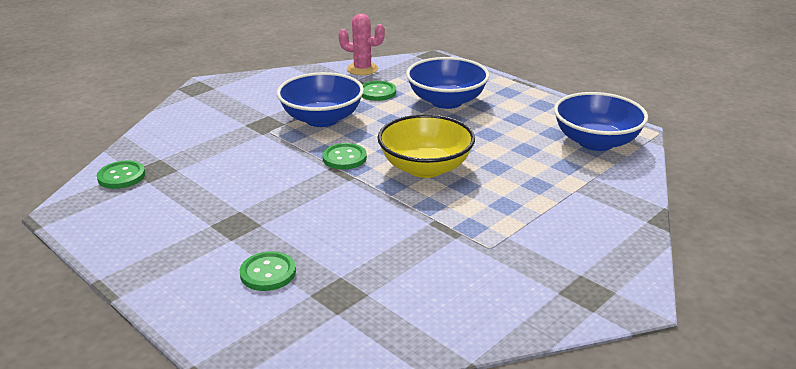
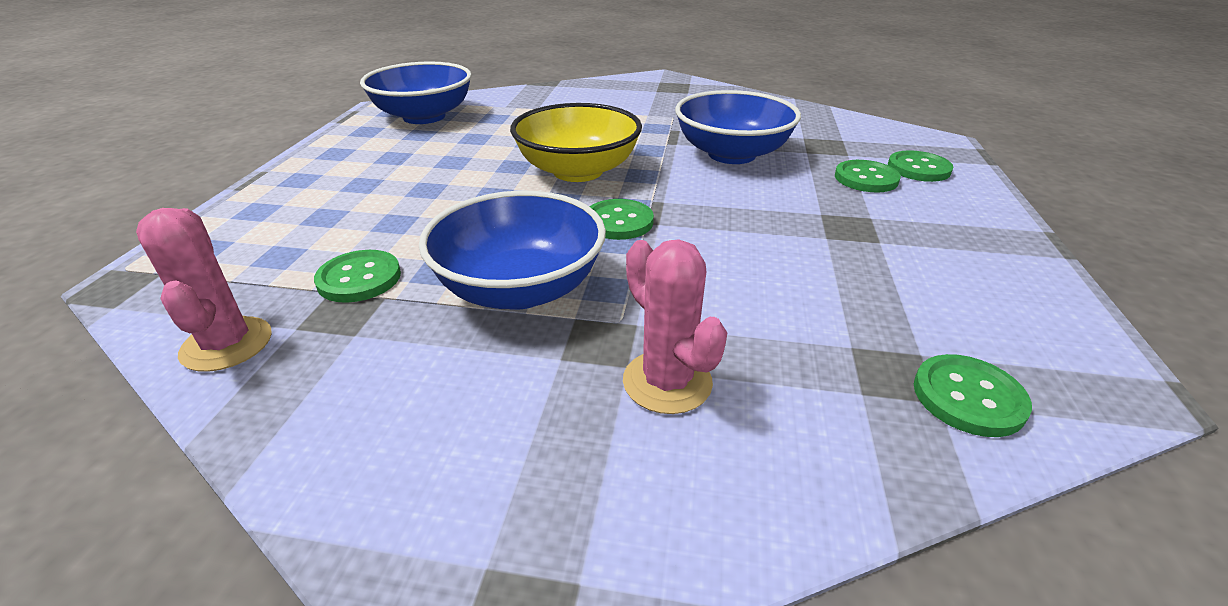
camera: 125 degrees left, 5 degrees up
(226, 128) = (667, 382): none -> pink cactus
(243, 312) = (918, 168): none -> green button
(446, 101) = (362, 210): blue bowl -> blue bowl (731, 154)

